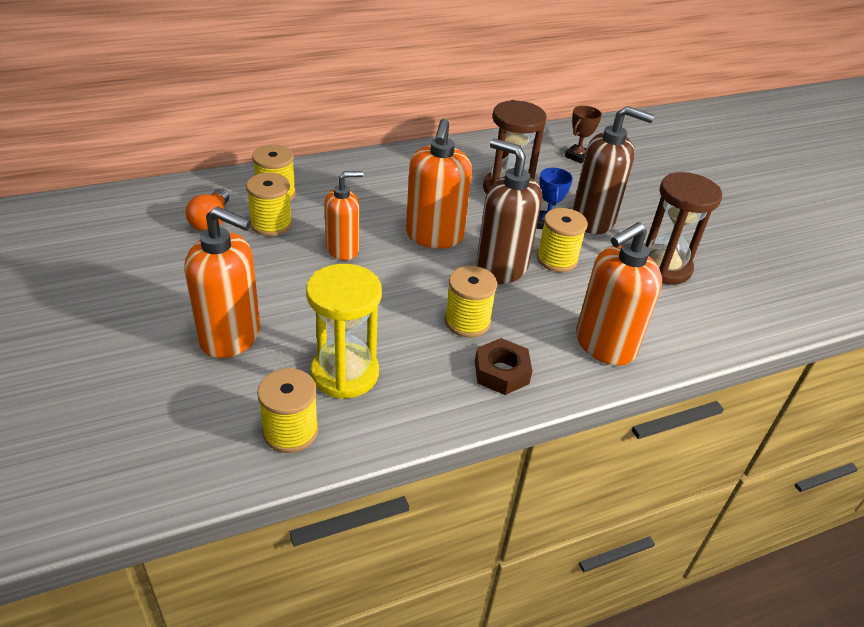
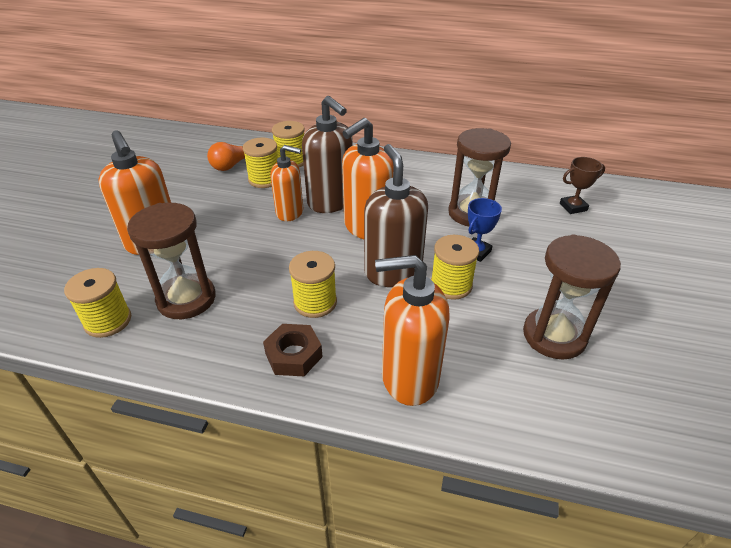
camera: 40 degrees right, 0 degrees up
(345, 373) = (186, 299): yellow hourglass -> brown hourglass
(593, 220) = (526, 265): brown soap dispenser -> brown soap dispenser (331, 202)

